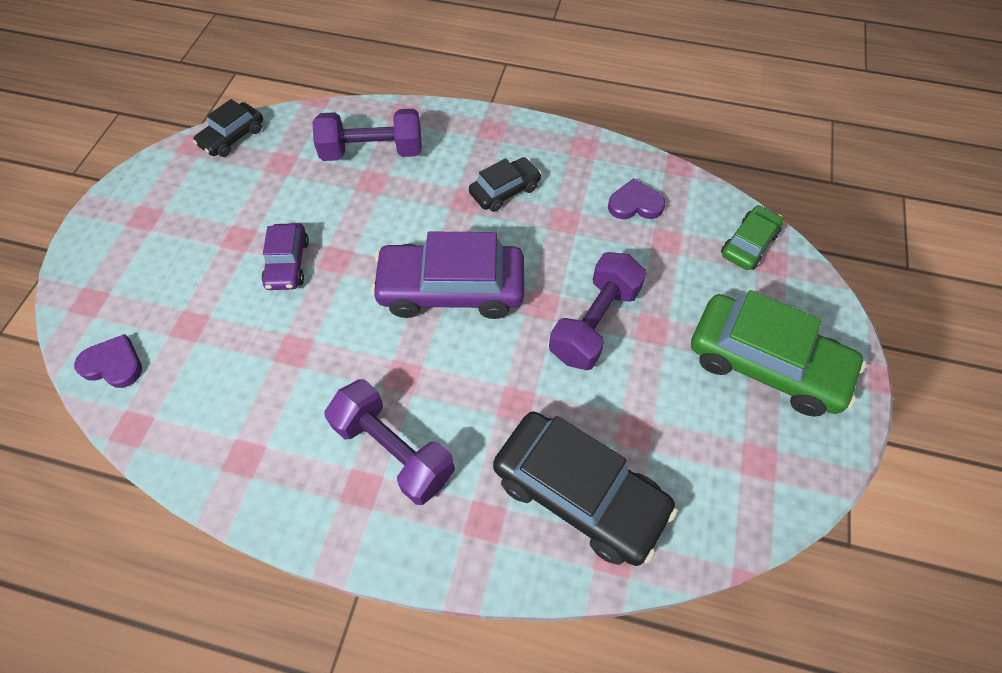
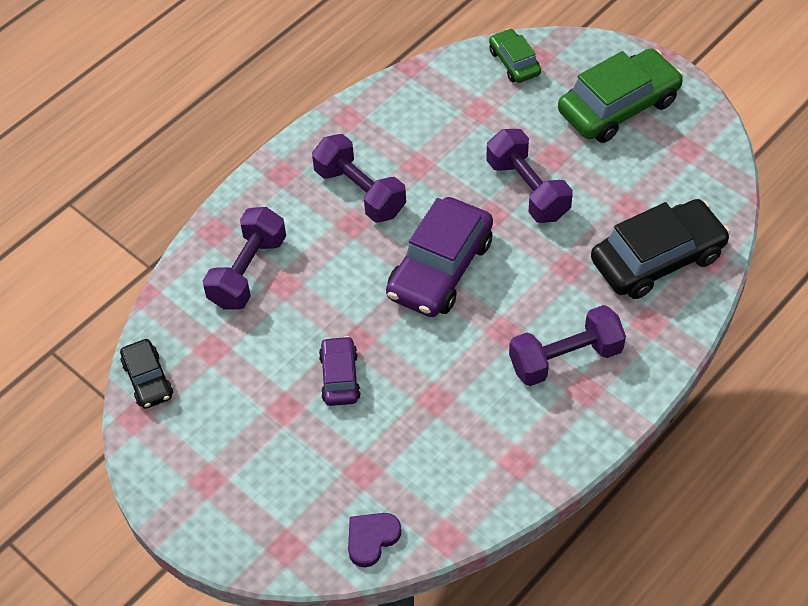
camera: 60 degrees left, 5 degrees down
(288, 263) = (339, 377): purple car -> purple car turned 120 degrees counterclockwise
(505, 190) = (360, 192): black car -> purple dumbbell
(635, 204) = (431, 112): purple heart -> none

